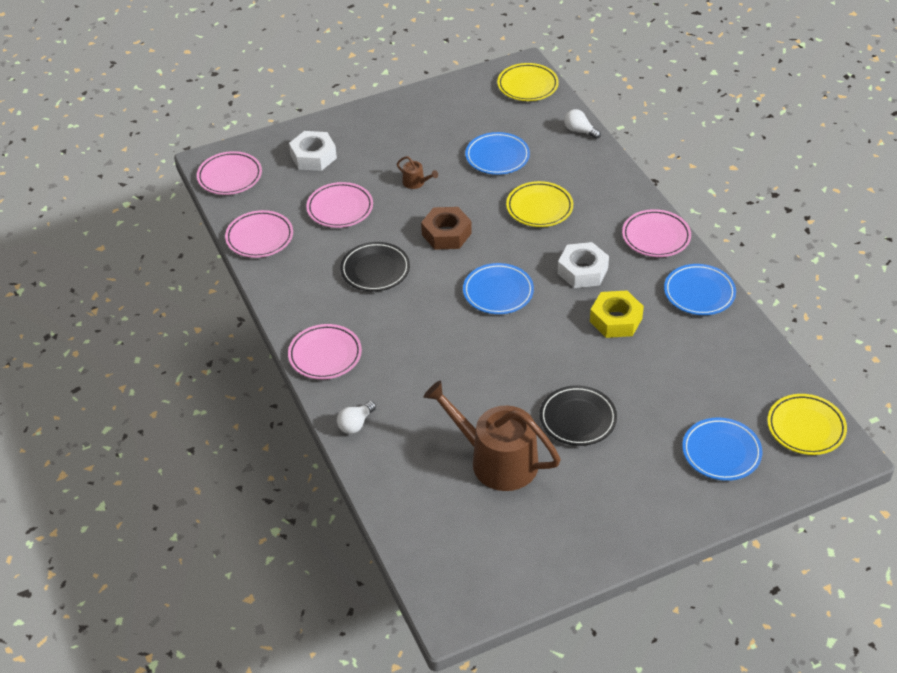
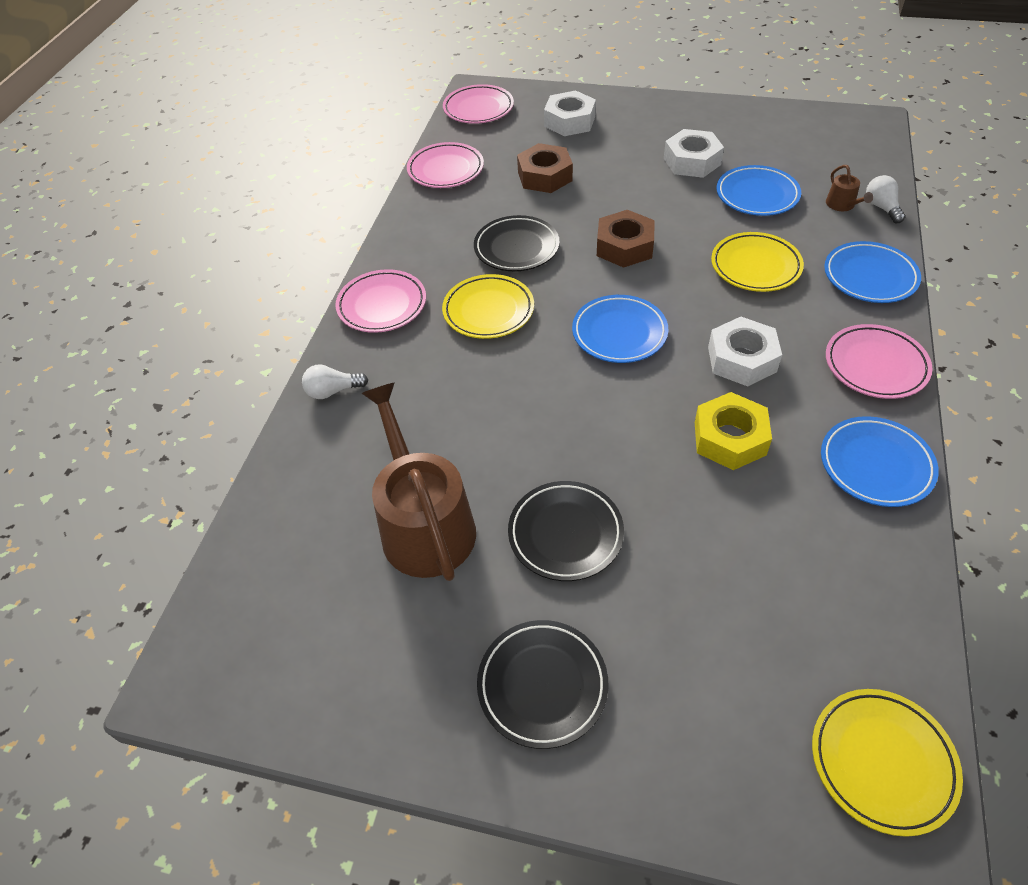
camera: 40 degrees right, 5 degrees up
(340, 208) = (545, 176): pink plate -> brown nut
(416, 183) = (644, 184): brown watering can -> brown watering can (842, 205)
(432, 150) = (692, 161): none -> white nut
(527, 85) = (860, 140): yellow plate -> yellow plate (488, 311)
(636, 493) = (542, 685): none -> black plate
(721, 452) = (714, 709): blue plate -> blue plate (869, 277)

